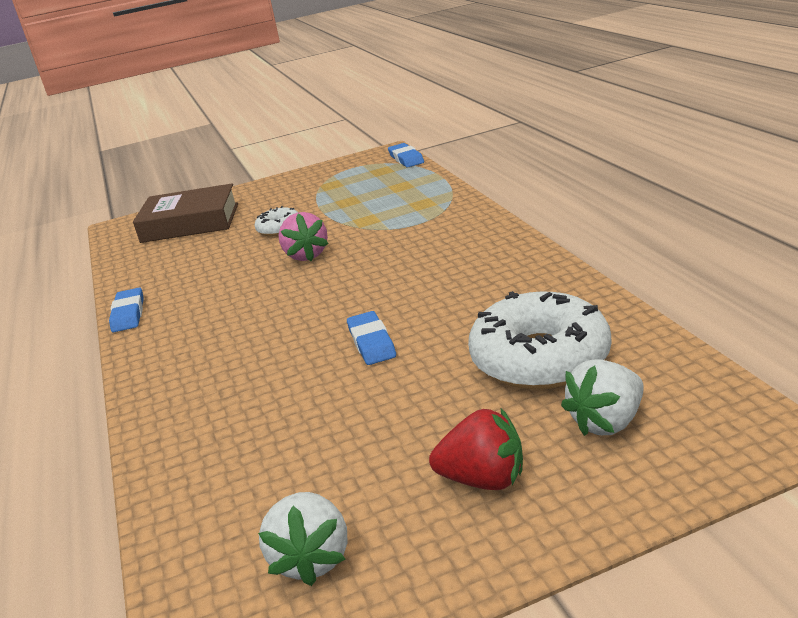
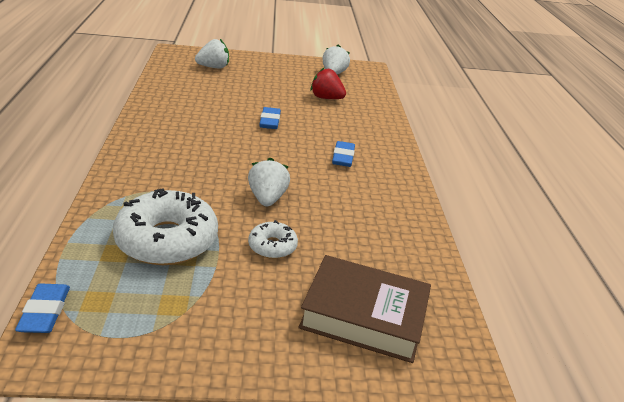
camera: 170 degrees left, 5 degrees up
(128, 314) = (417, 202): blue eraser -> blue eraser (343, 157)
(306, 255) = (267, 198): pink strawberry -> white strawberry
(483, 479) = (268, 70): red strawberry -> red strawberry (326, 98)
(540, 358) = (207, 88): white donut -> white donut (167, 240)

